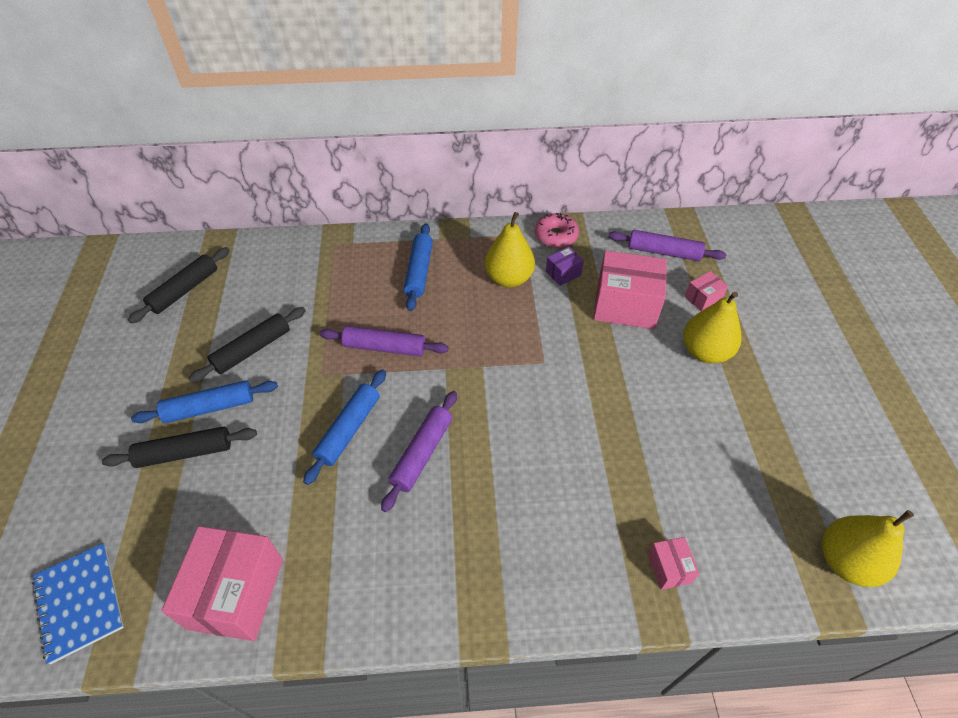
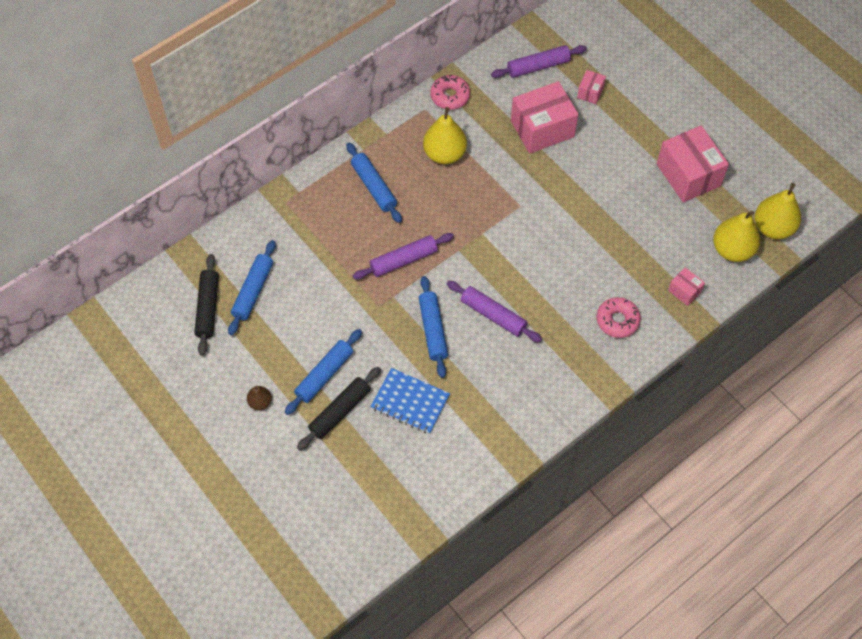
camera: 35 degrees left, 10 degrees up
(80, 602) = (371, 526): blue notebook -> blue notebook (410, 402)
(132, 396) = (260, 402): none -> brown pear
(233, 298) = (253, 291): none -> blue rolling pin
(236, 593) = (458, 461): pink box -> pink box (688, 175)
(252, 349) = (310, 319): black rolling pin -> none
(422, 453) = (493, 315): purple rolling pin -> purple rolling pin turned 45 degrees counterclockwise
(556, 550) = (617, 320): none -> pink donut
(563, 273) = (480, 127): purple box -> none
(705, 352) = (617, 135): yellow pear -> yellow pear (732, 250)

